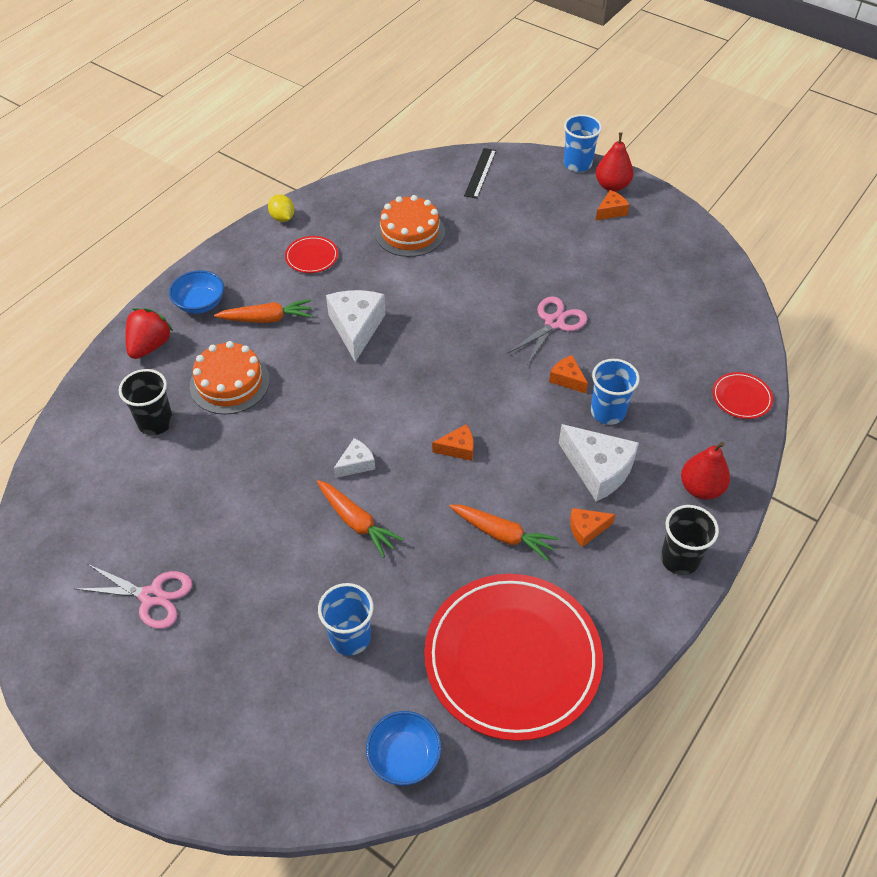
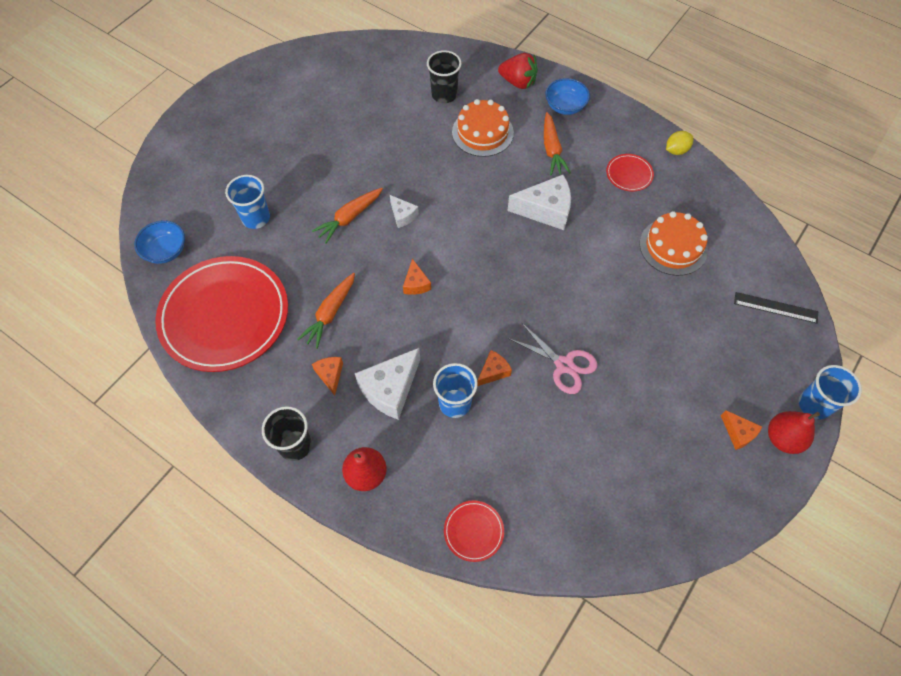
camera: 90 degrees right, 10 degrees up
(151, 596) = (300, 111): pink scissors -> none

